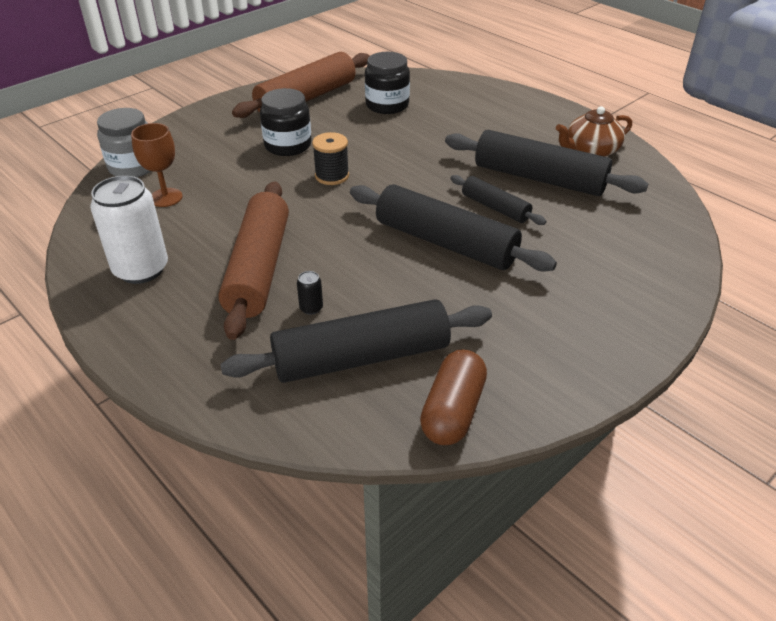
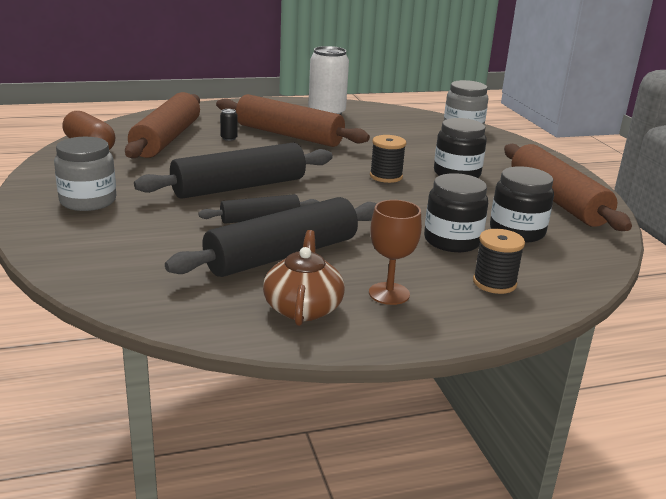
camera: 115 degrees right, 15 degrees down
(166, 197) = (407, 129): brown goblet -> brown goblet (389, 293)
(361, 357) = (167, 139): black rolling pin -> brown rolling pin
(432, 124) = (452, 241): none -> black jar
(476, 101) = (494, 283): none -> black spool
(582, 316) = (88, 201): none -> grey jar

